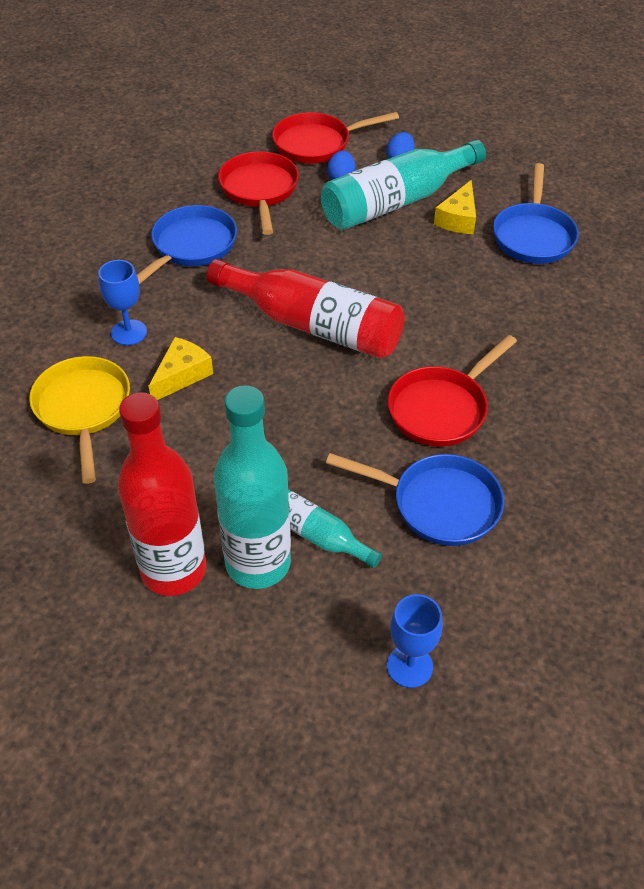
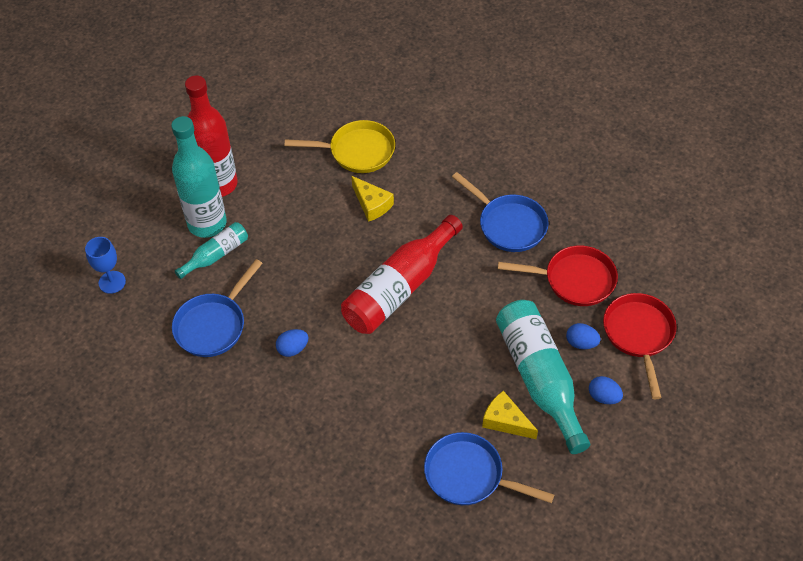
camera: 105 degrees right, 5 degrees up
(129, 332) = (422, 179): blue goblet -> none
(442, 408) = (293, 349): red pan -> blue egg

